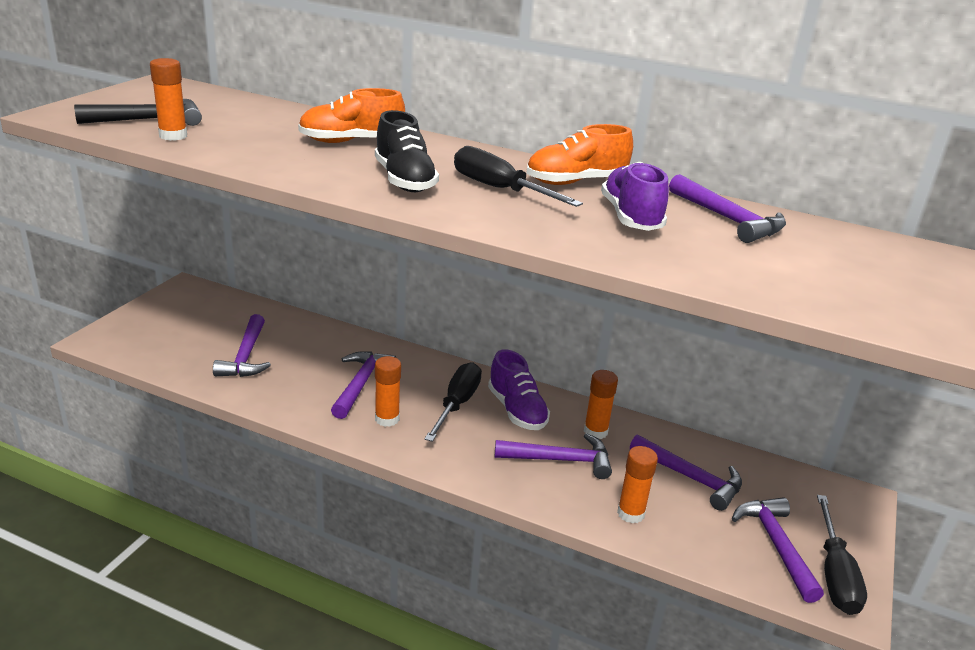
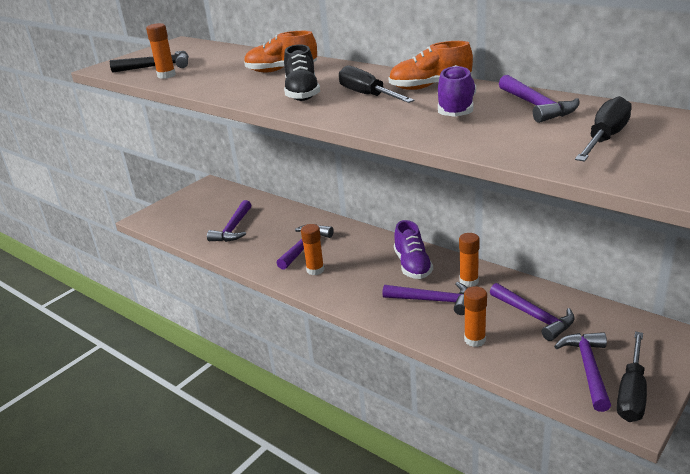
camera: 20 degrees right, 0 degrees up
(457, 404) = (369, 261): black screwdriver -> black screwdriver (605, 138)

